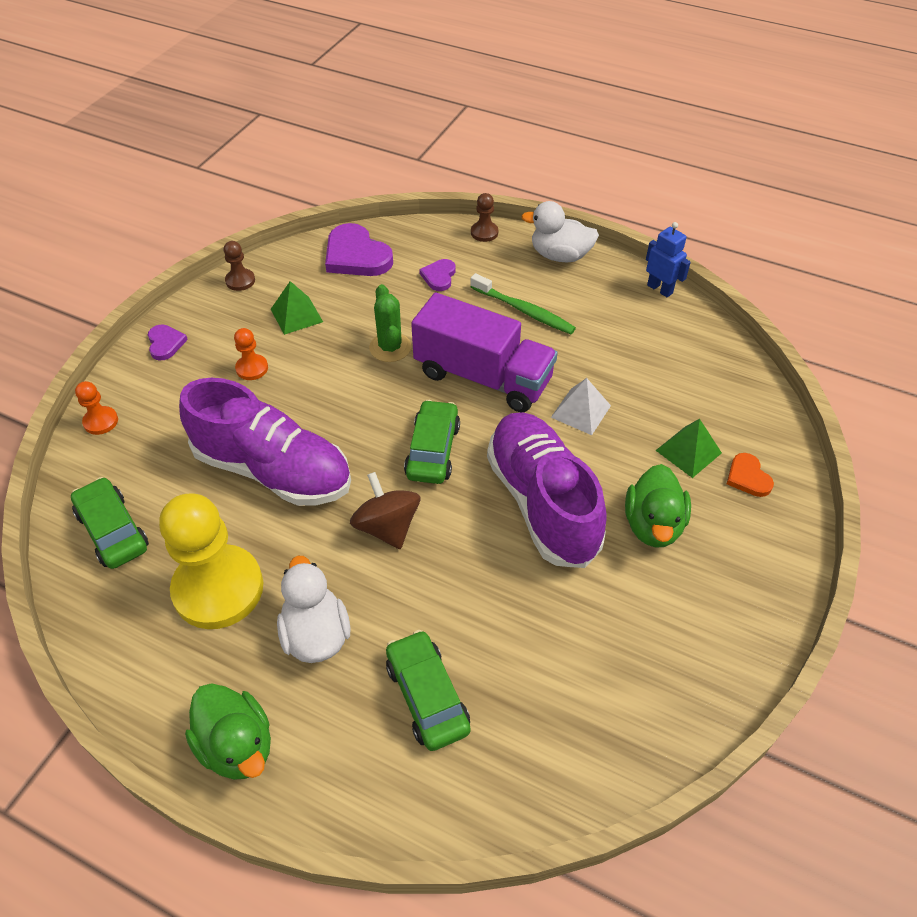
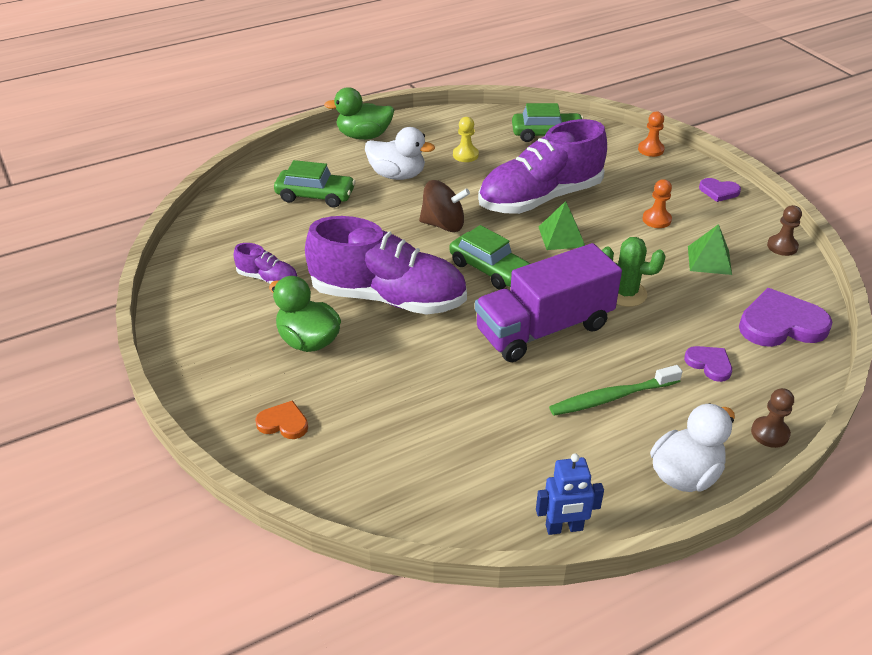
camera: 125 degrees right, 10 degrees down
(218, 589) = (465, 155): yellow pawn -> yellow pawn, size x0.43
(581, 411) = (451, 365): white pyramid -> none
(609, 626) = (268, 278): none -> purple shoe
(688, 451) = (345, 404): green pyramid -> green pyramid (561, 236)

